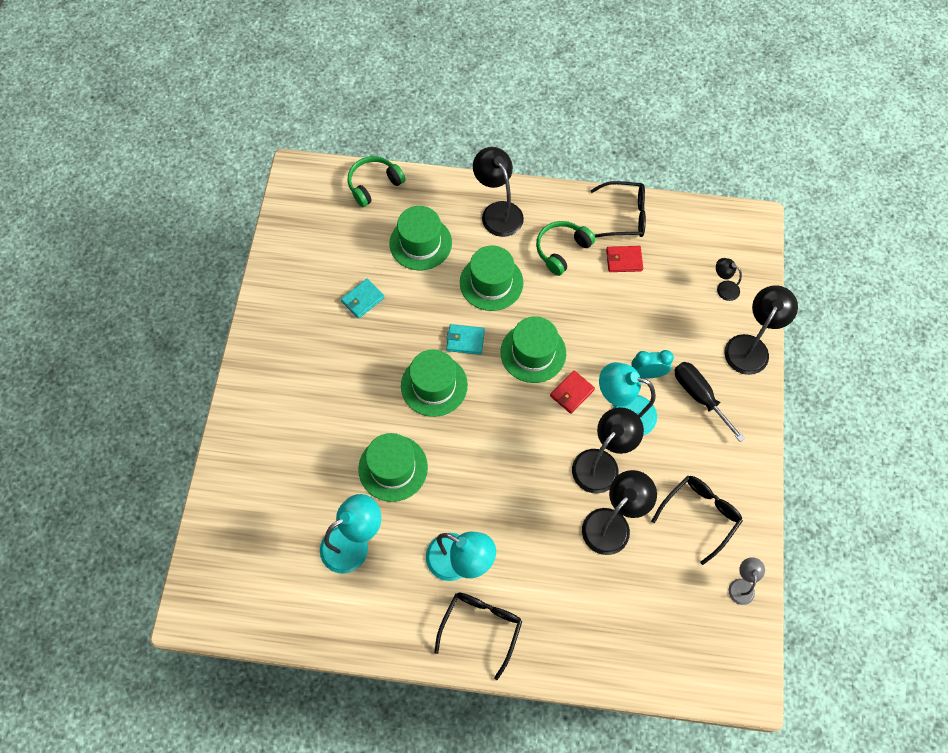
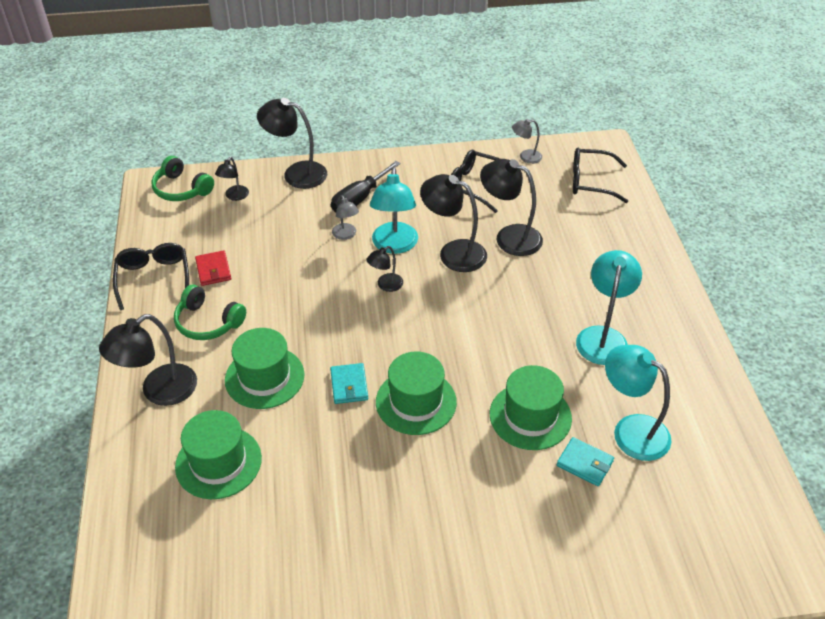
camera: 105 degrees left, 20 degrees down
(362, 299) = (318, 506): turquoise wallet -> turquoise wallet (584, 463)
(374, 185) = (125, 543): green headphones -> green headphones (181, 189)
(481, 627) = (655, 308): black glasses -> black glasses (591, 182)
(533, 352) = (347, 323): green hat -> none
(572, 393) = (385, 285): red wallet -> black lamp
(647, 373) = (346, 235): turquoise clock -> grey lamp

